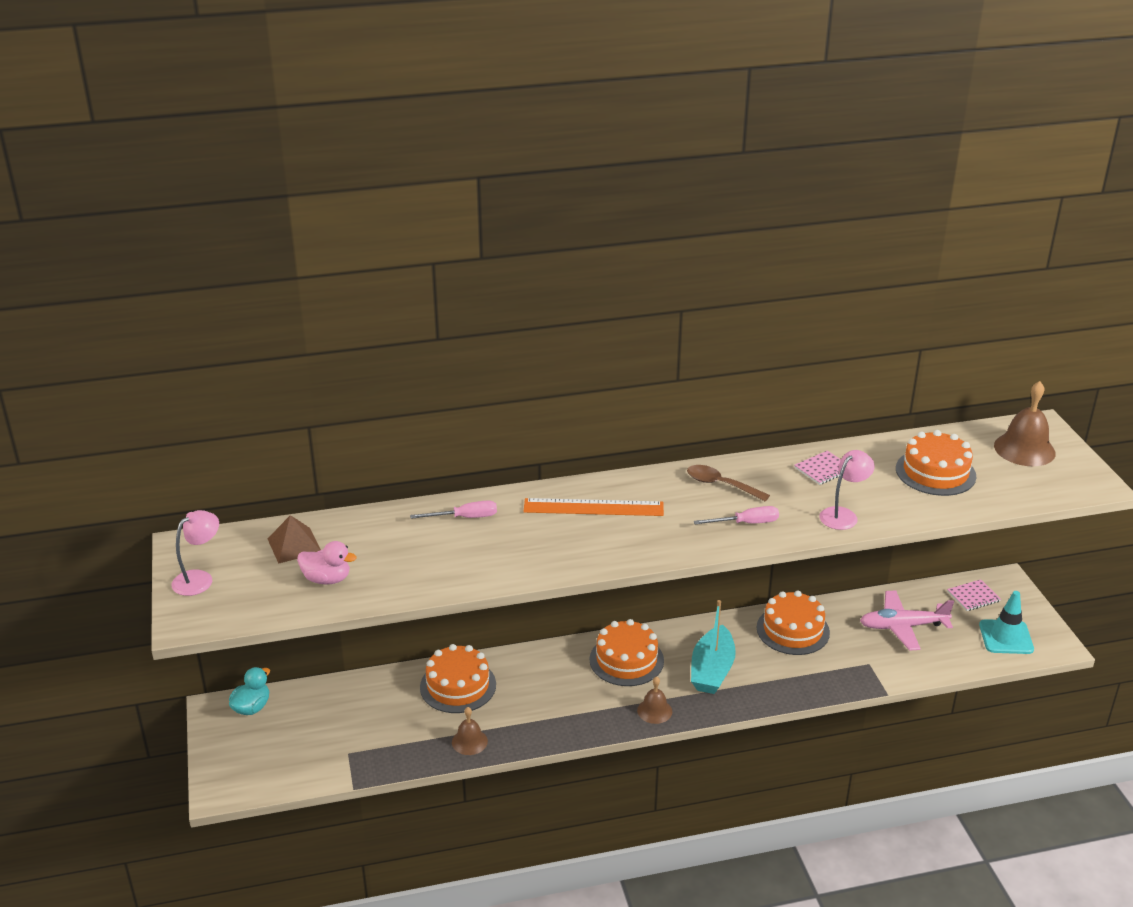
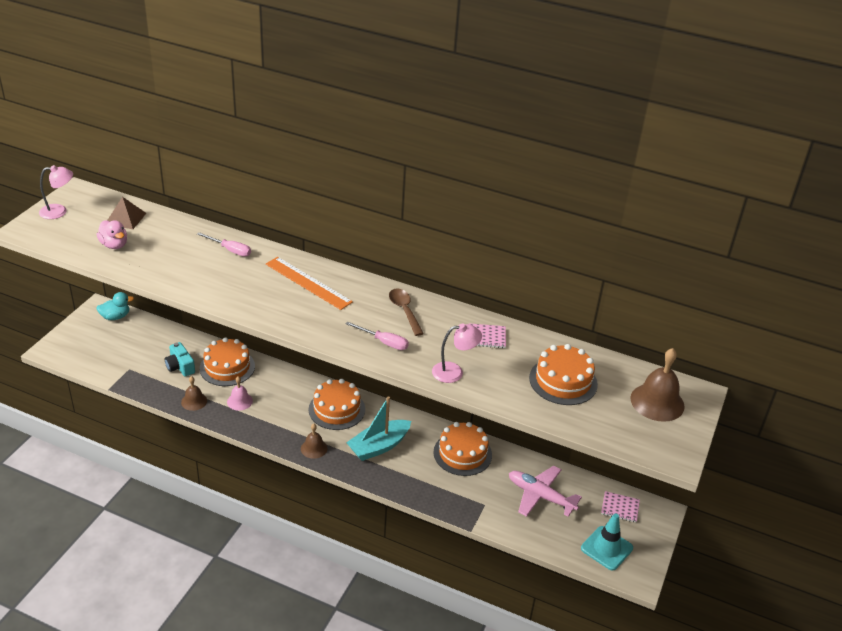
camera: 35 degrees right, 5 degrees up
(404, 716) = (180, 366): none -> turquoise camera
(518, 711) = (239, 401): none -> pink bell

